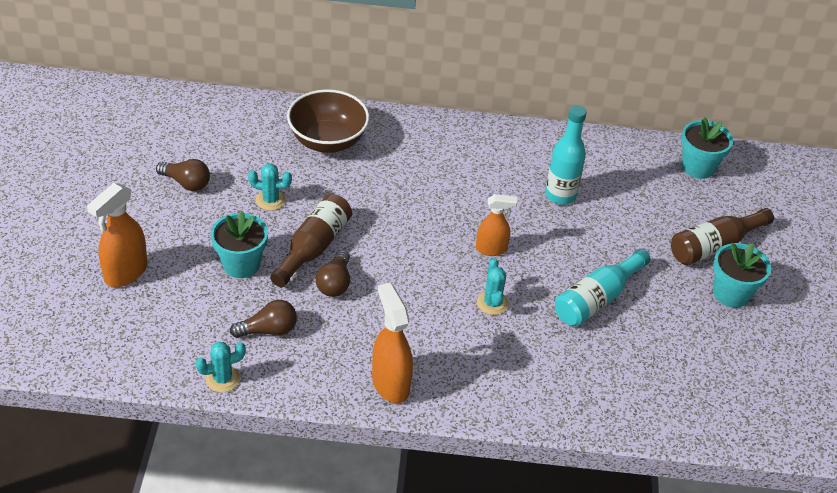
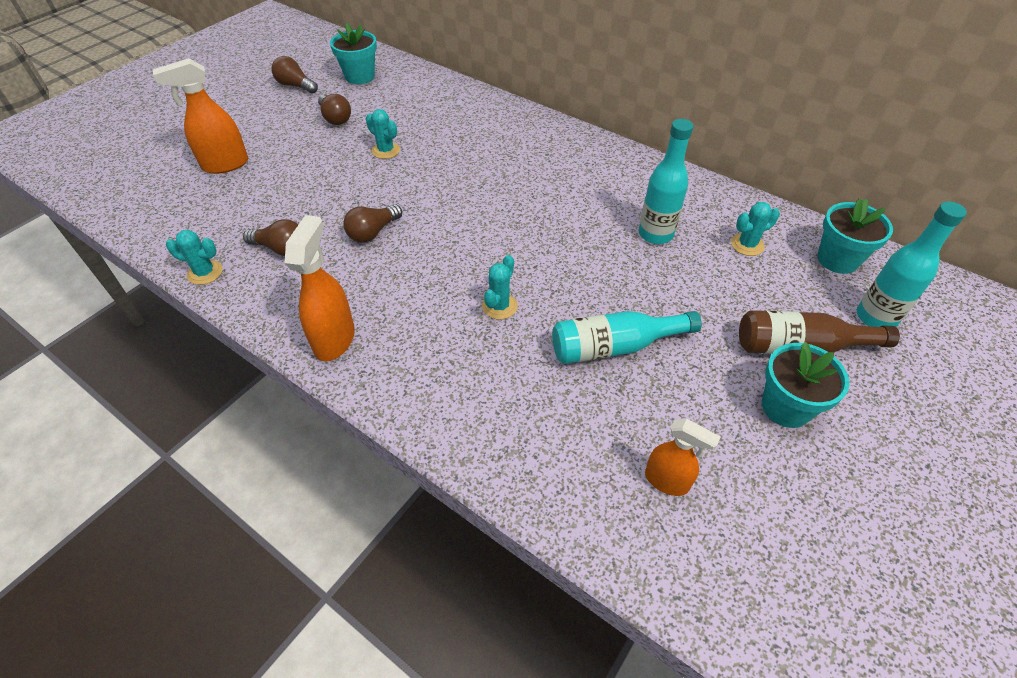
camera: 35 degrees right, 5 degrees up
(105, 160) = (295, 86): none -> brown light bulb
(241, 264) = (314, 189): turquoise flower pot -> turquoise flower pot (360, 76)
(313, 248) = (383, 198): brown bottle -> none
(328, 141) = (475, 123): brown bowl -> none
(491, 249) = (542, 257): orange spray bottle -> orange spray bottle (667, 481)
(631, 179) = (747, 245): none -> turquoise cactus
(747, 204) = (875, 317): none -> turquoise bottle

